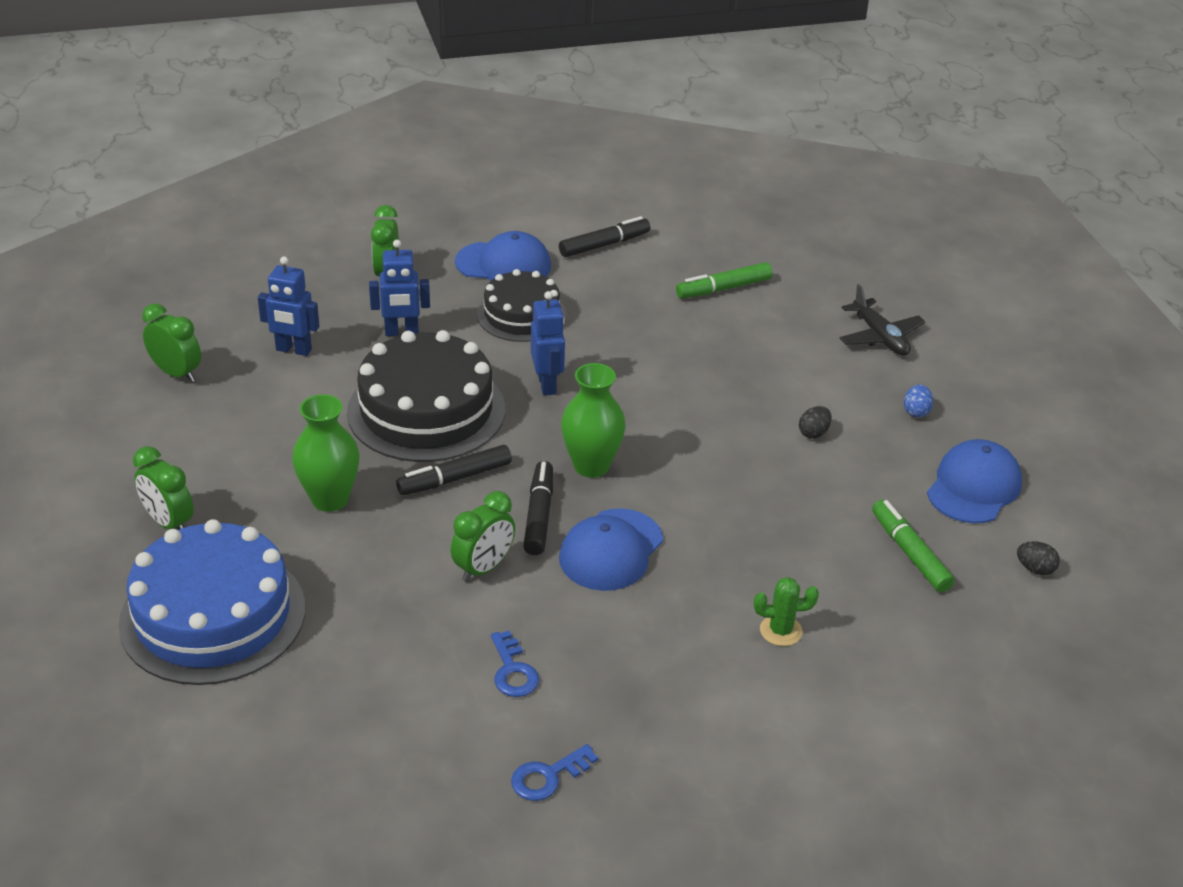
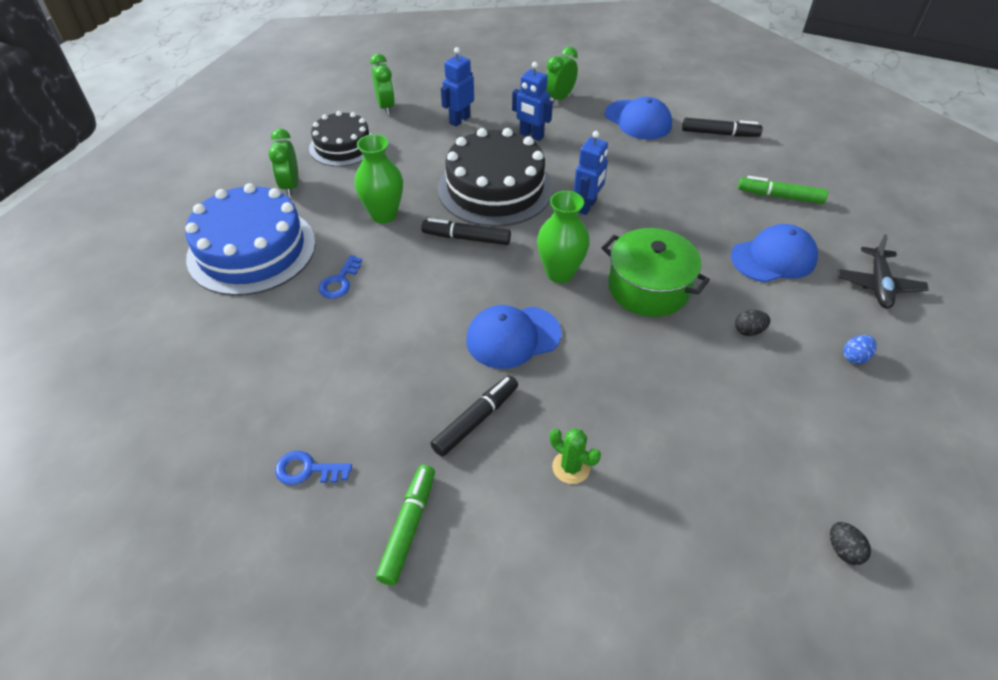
camera: 40 degrees right, 10 degrees up
(293, 350) = (459, 120): blue robot -> blue robot turned 75 degrees clockwise
(483, 568) = (422, 304): green clock -> none
(513, 670) = (366, 382): blue key -> blue key (340, 281)
(521, 315) = (617, 155): black cake -> black cake (343, 146)
(539, 515) = (492, 288): black marker -> black marker (476, 420)
(689, 438) = (648, 288): none -> green pot
(910, 553) = (738, 468): green marker -> green marker (408, 527)
(974, 487) = (850, 445): blue cap -> blue cap (773, 258)

